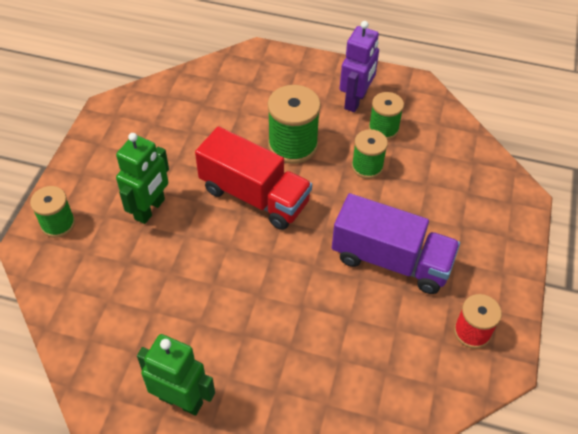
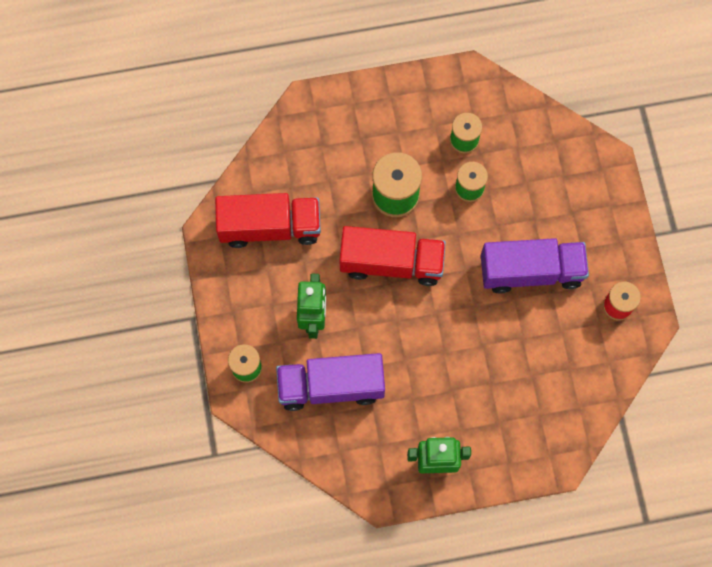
camera: 25 degrees left, 20 degrees up
(124, 275) = (331, 386): none -> purple truck
(163, 125) = (270, 227): none -> red truck
(355, 100) = (425, 119): purple robot -> none

